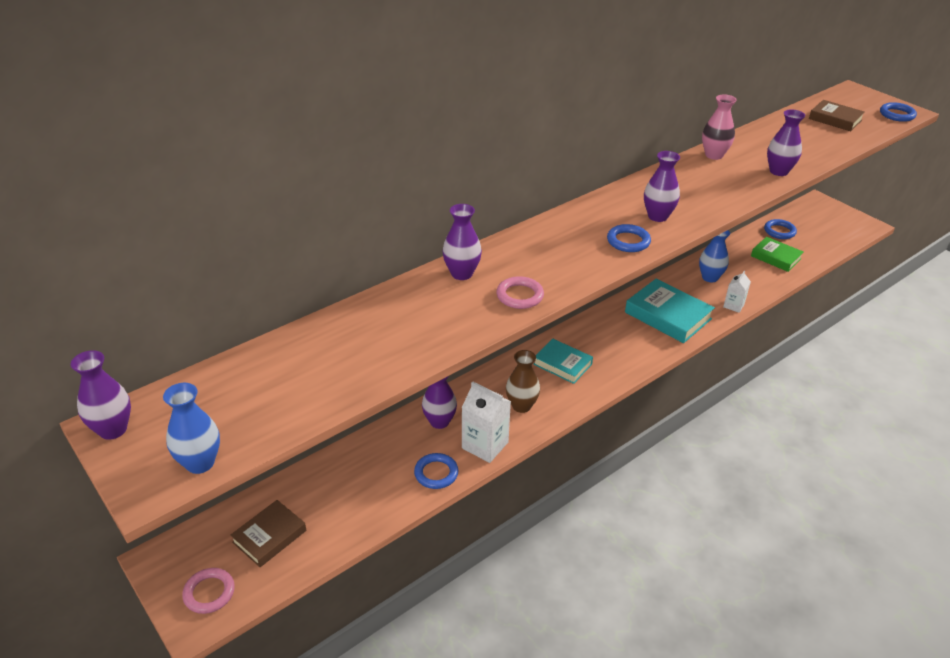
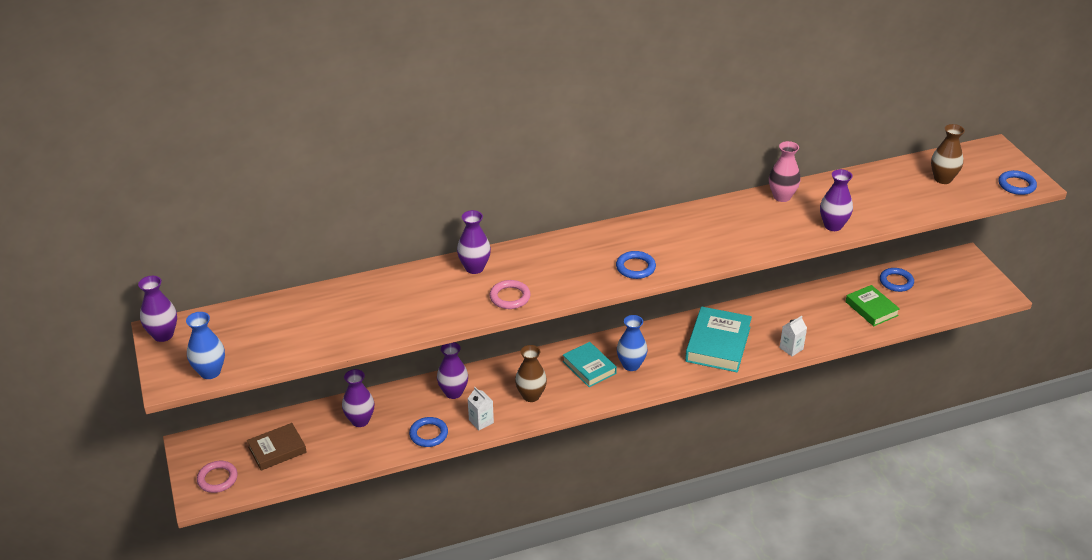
camera: 20 degrees right, 0 degrees up
(485, 445) = (481, 421): white carton -> white carton, size x0.59
(657, 216) = (679, 249): purple vase -> purple vase (360, 420)
(668, 315) = (718, 344): turquoise book -> turquoise book turned 45 degrees clockwise
(710, 277) = (786, 315): blue vase -> blue vase (631, 365)
(835, 119) = (942, 179): brown book -> brown vase

